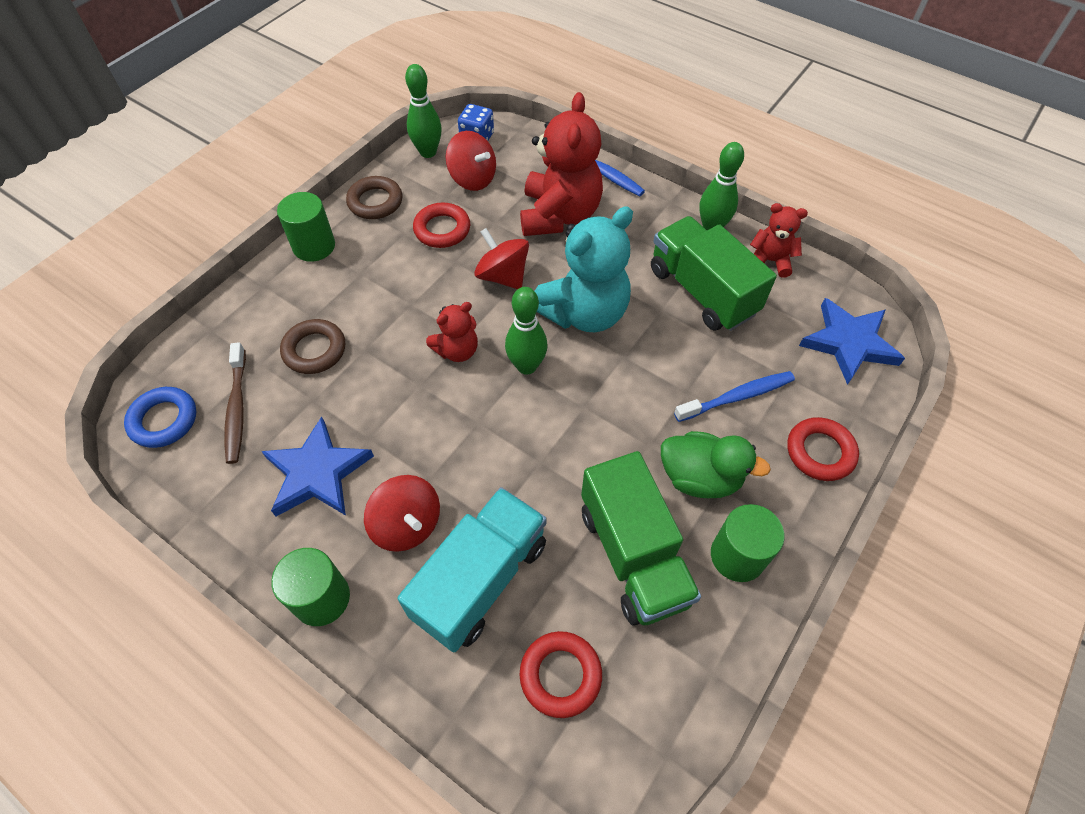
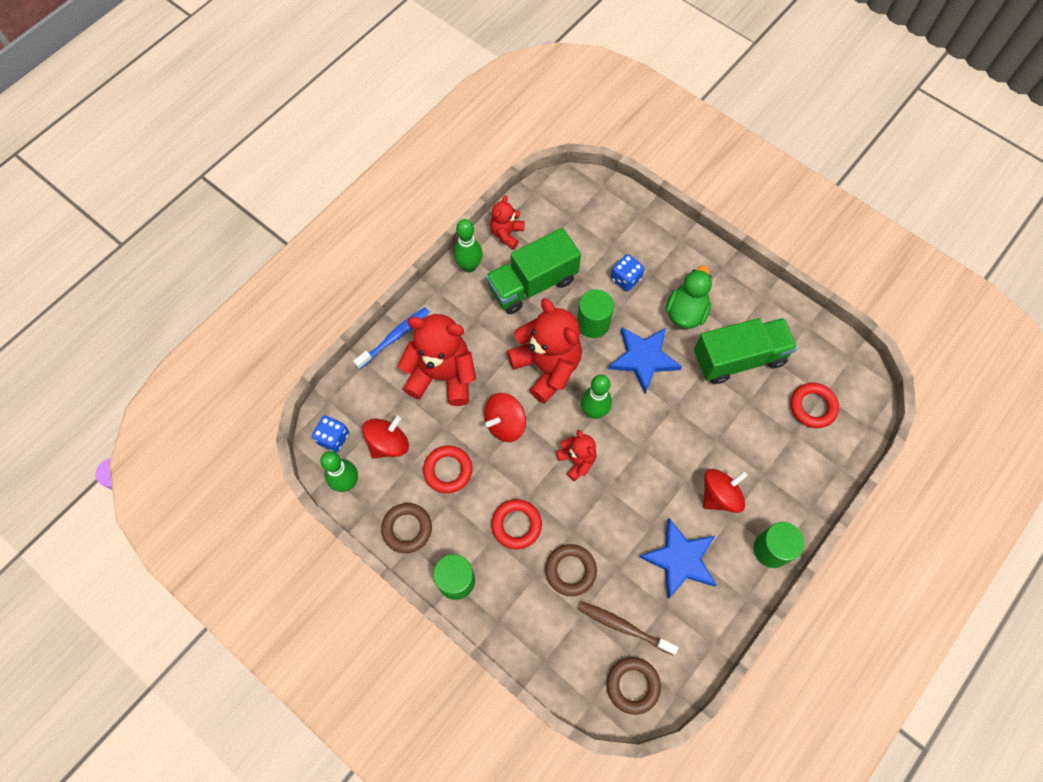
camera: 85 degrees left, 10 degrees up
(164, 420) = (633, 685): blue ring -> brown ring
(237, 408) = (623, 627): brown toothbrush -> brown toothbrush turned 150 degrees counterclockwise
(480, 579) = (756, 449): turquoise truck -> none
(584, 313) = (547, 367): turquoise teddy bear -> red teddy bear
(737, 397) = (625, 279): blue toothbrush -> blue dice
(737, 556) = (738, 300): green cylinder -> green cylinder (593, 323)
(820, 452) = (668, 240): red ring -> red ring (516, 525)
(849, 343) = (584, 203): blue star -> blue star (643, 359)

